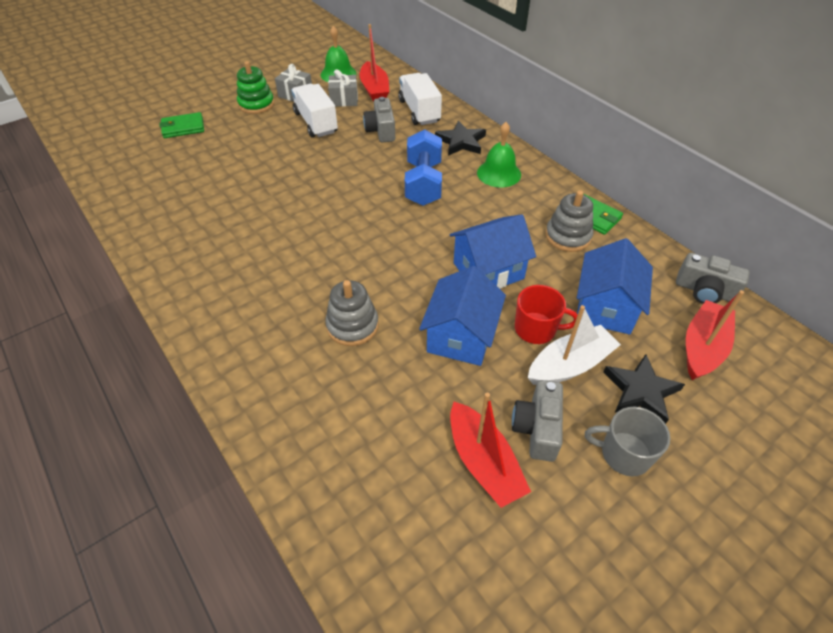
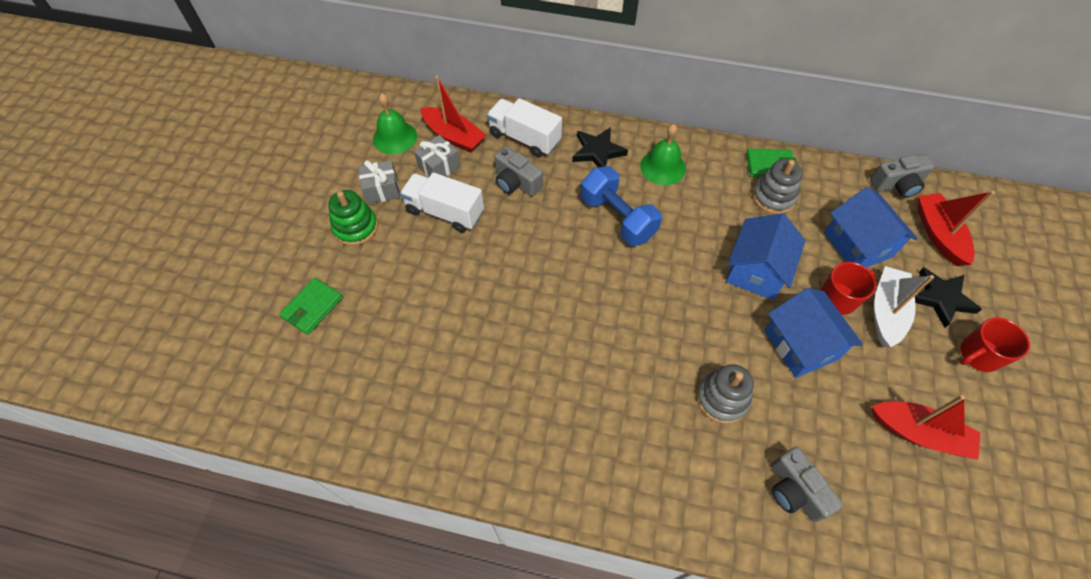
camera: 40 degrees left, 10 degrees up
(537, 428) = (919, 379): grey camera -> grey camera (794, 491)
(624, 454) = (978, 355): grey mug -> red mug

